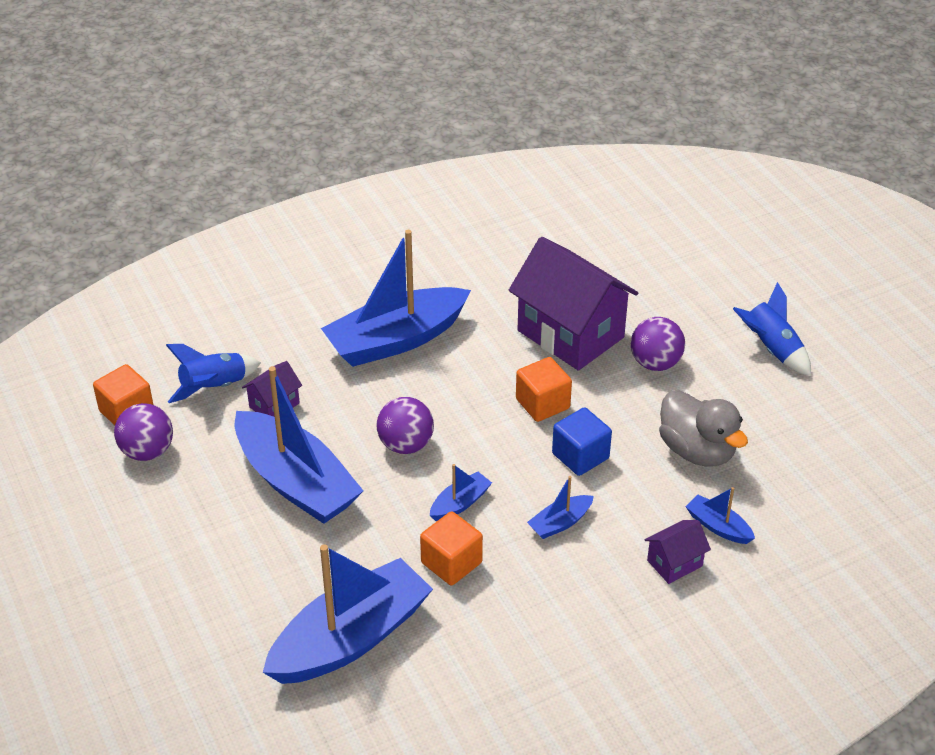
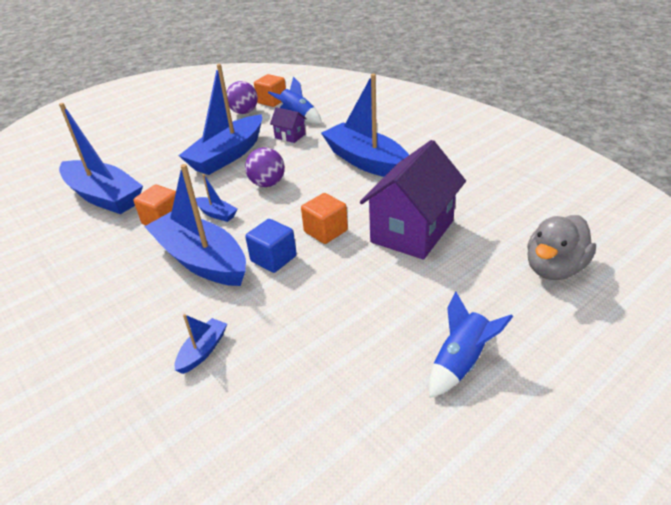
camera: 80 degrees right, 5 degrees down
(560, 523) = (201, 260): blue boat -> blue boat, size x2.32
(655, 363) = (399, 283): purple ball -> none
(674, 563) = (160, 328): purple house -> none
(697, 451) = (295, 324): grey duck -> grey duck (554, 268)

